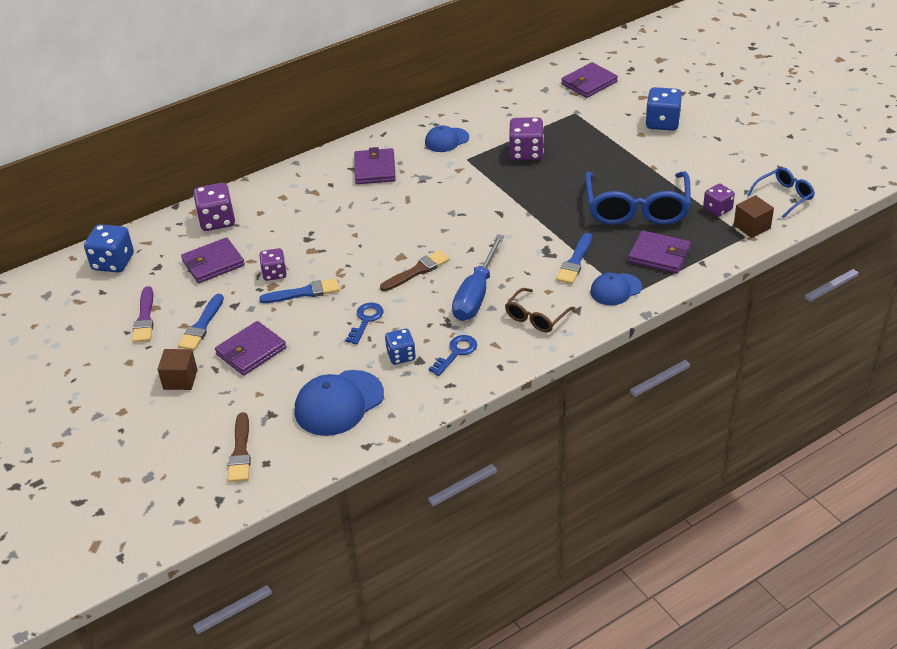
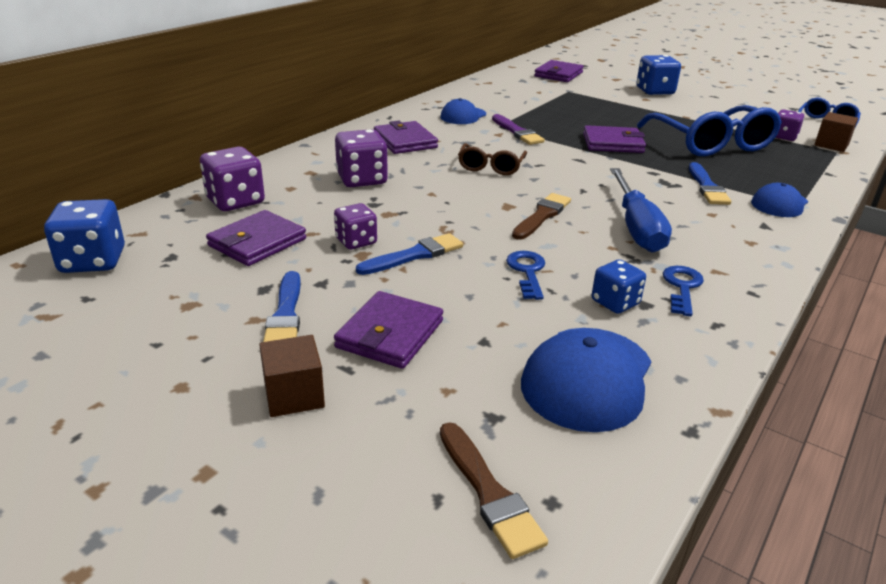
camera: 25 degrees left, 10 degrees down
(144, 318) = (180, 320): purple brush -> purple brush (517, 132)
(526, 153) = (554, 117): purple dice -> purple dice (362, 179)
(536, 317) = (730, 238): brown glasses -> brown glasses (491, 167)
(659, 255) = (781, 172): purple wallet -> purple wallet (613, 143)

